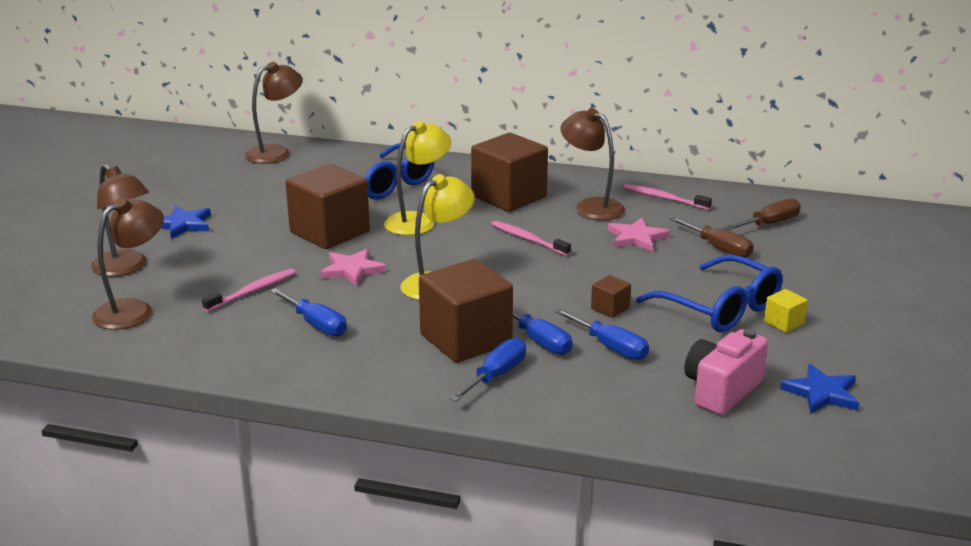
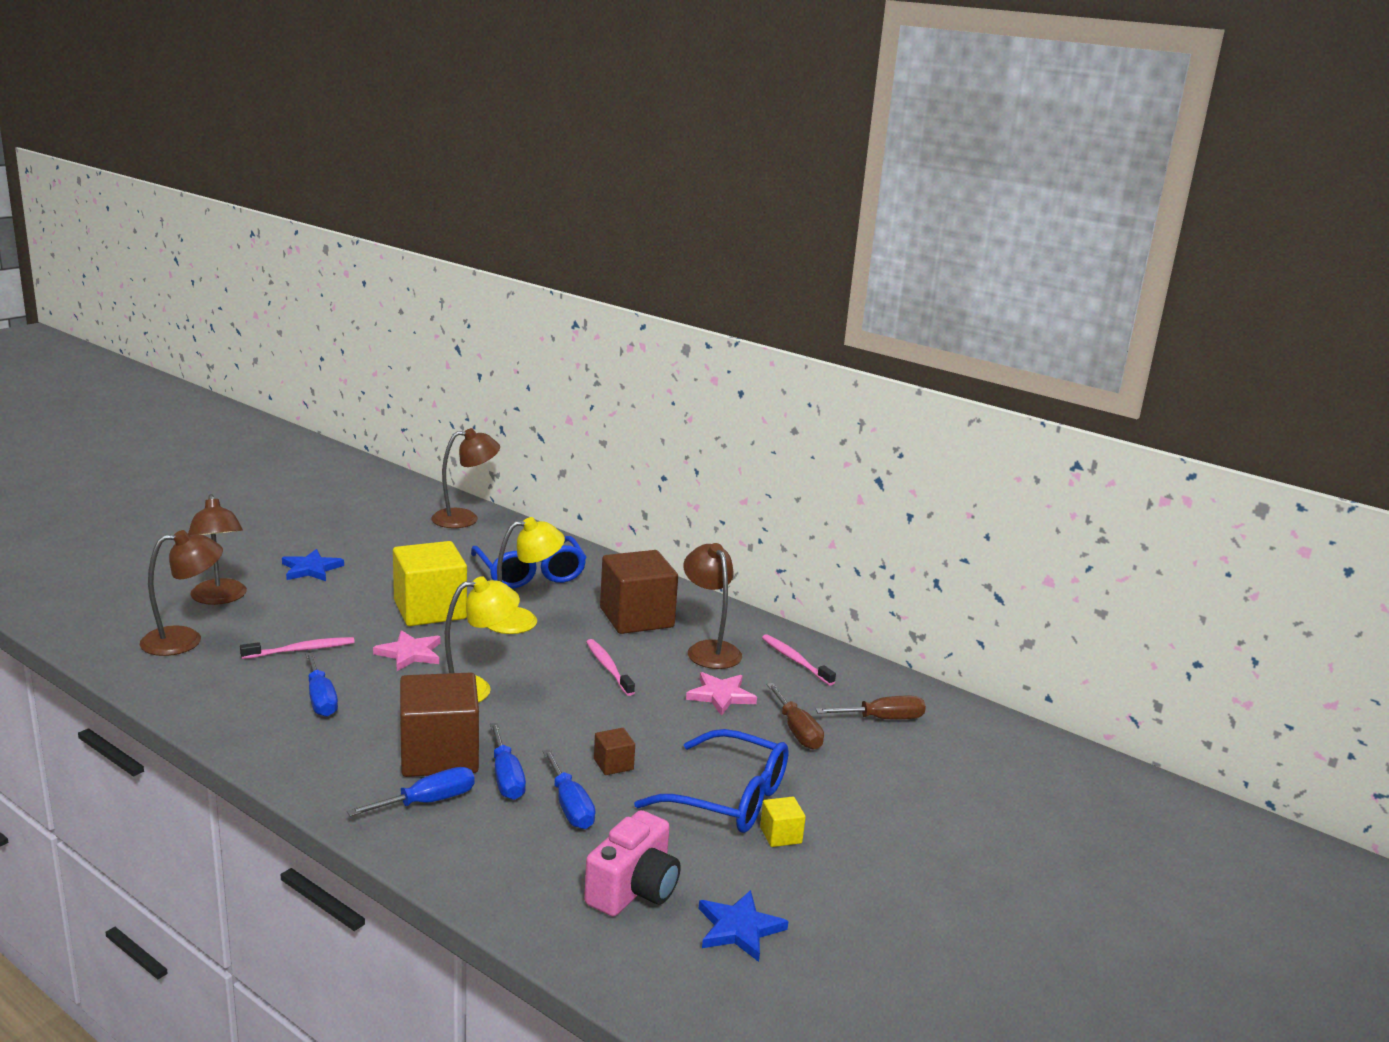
camera: 20 degrees right, 5 degrees down
(329, 232) = (430, 610): brown cube -> yellow cube
(720, 308) = (728, 798): blue glasses -> blue glasses turned 45 degrees counterclockwise
(721, 390) = (634, 890): pink camera -> pink camera turned 150 degrees clockwise

